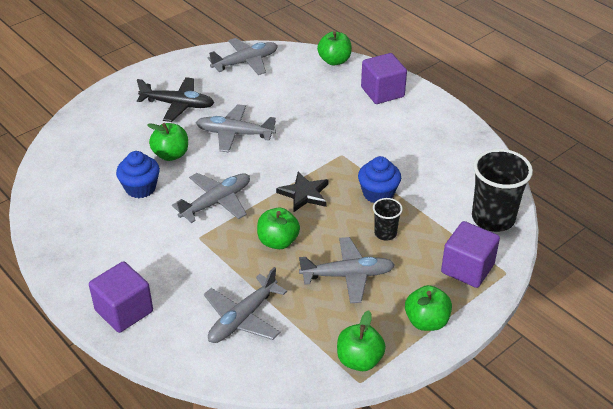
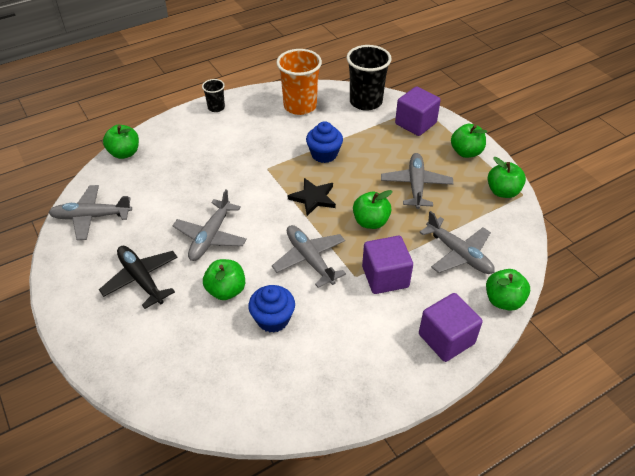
camera: 80 degrees left, 5 degrees up
(178, 105) = (141, 279): black plane -> black plane turned 60 degrees counterclockwise
(178, 358) = (503, 300): none -> green apple
(245, 62) = (91, 217): grey plane -> grey plane turned 75 degrees counterclockwise
(382, 92) = (189, 131): purple cube -> purple cube (385, 277)
(385, 233) = (372, 158): black cup -> black cup (216, 108)
(459, 164) = (300, 106): none -> orange cup

